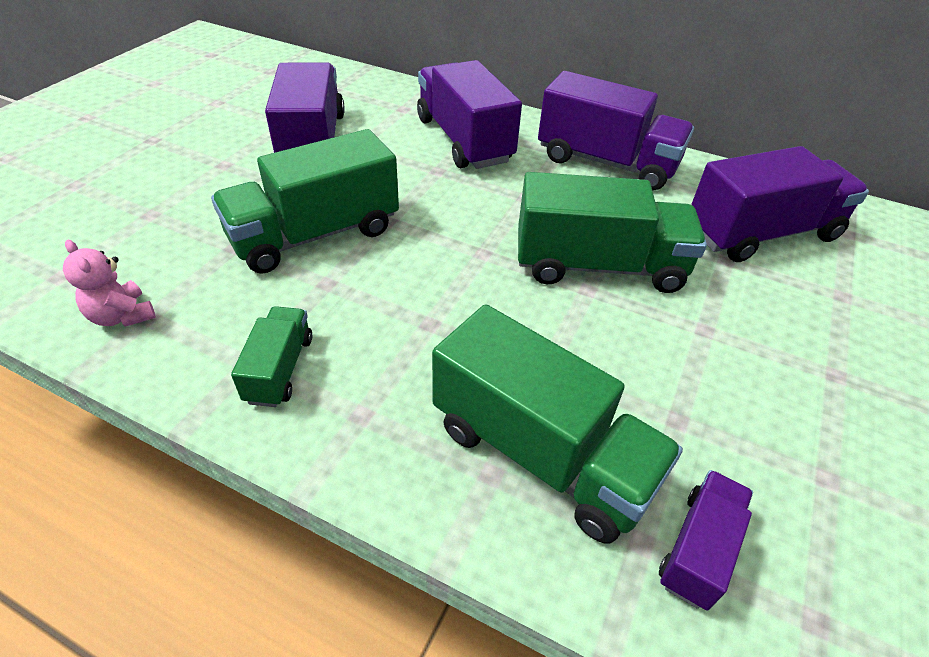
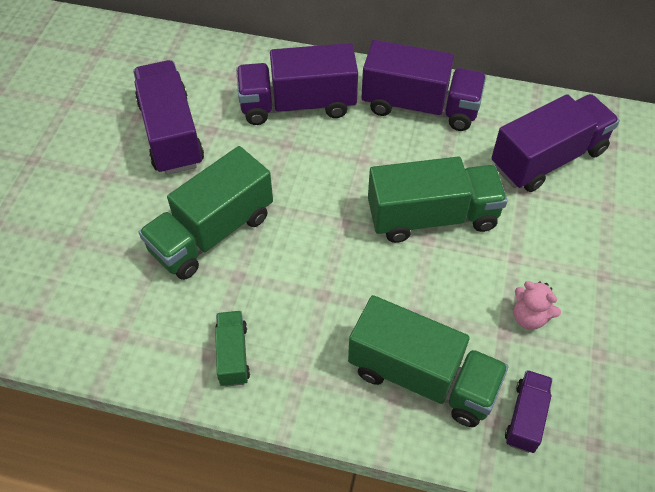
camera: 10 degrees left, 10 degrees up
(122, 316) = (102, 337): pink teddy bear -> pink teddy bear (529, 317)
(464, 140) = (297, 104): purple truck -> purple truck turned 60 degrees counterclockwise

